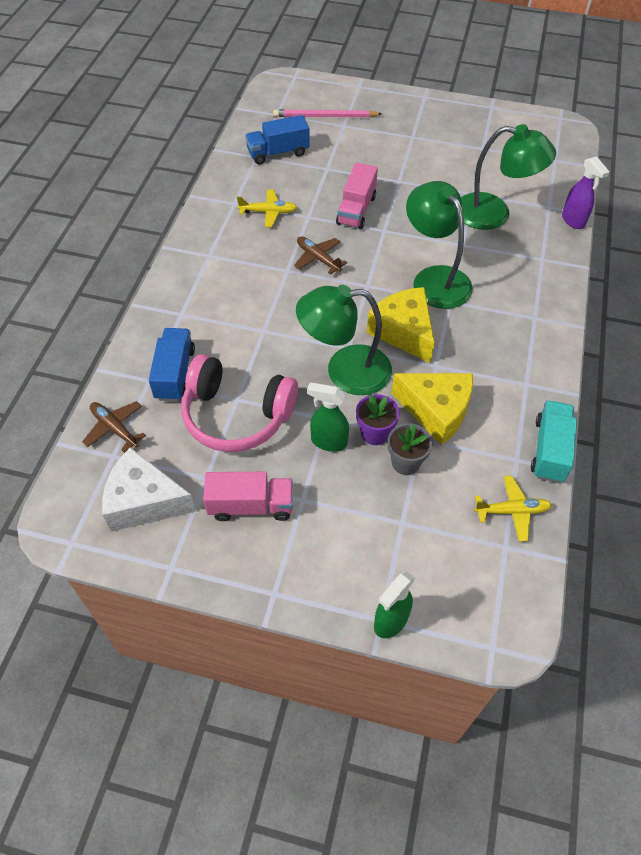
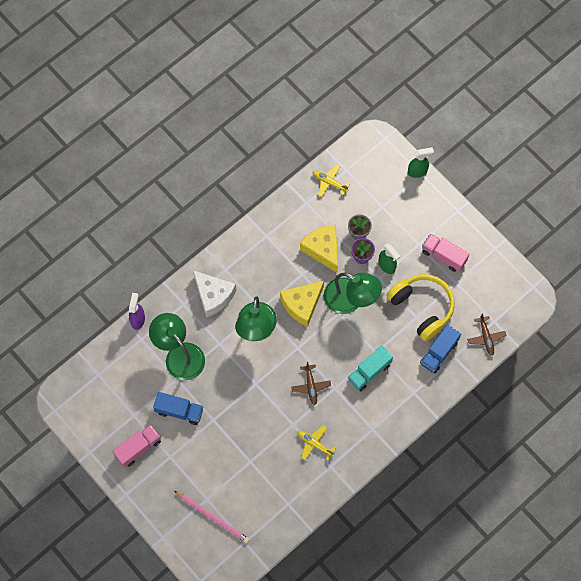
camera: 145 degrees left, 15 degrees up
(144, 501) = (491, 288): white cheese -> white cheese (213, 296)
(236, 415) = (422, 308): pink headphones -> yellow headphones
(278, 153) = (271, 498): blue truck -> blue truck (179, 411)
(356, 210) = (259, 411): pink truck -> pink truck (138, 448)
(403, 332) = (302, 305): yellow cheese -> yellow cheese turned 45 degrees clockwise
(549, 450) = (287, 198): turquoise truck -> turquoise truck (369, 372)

